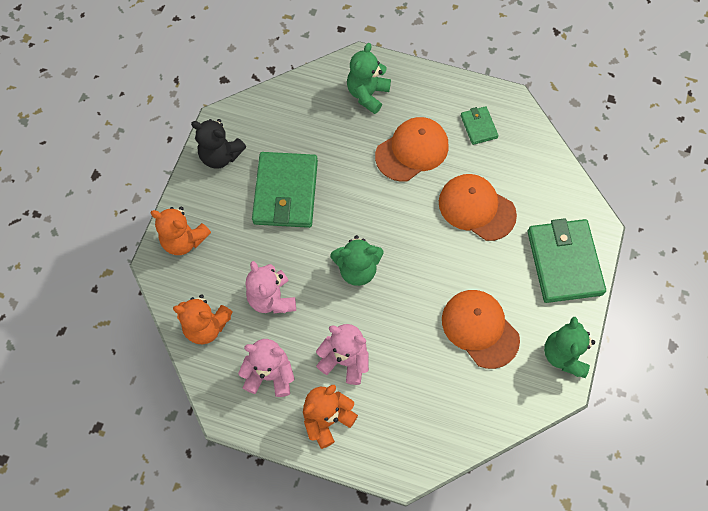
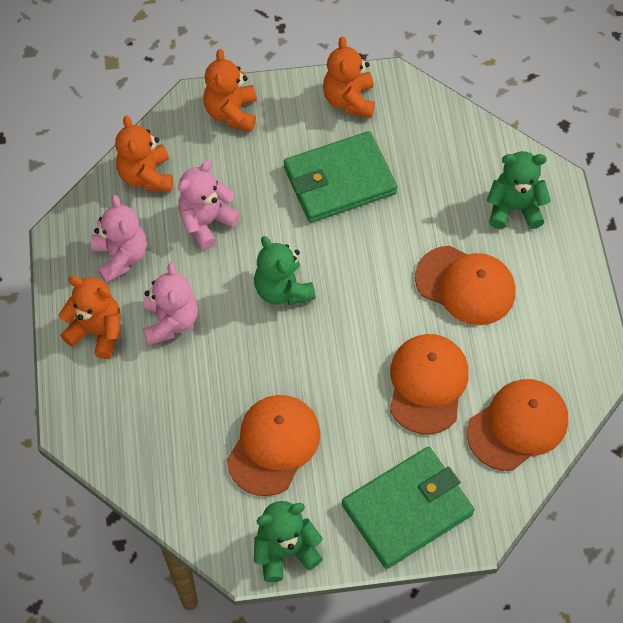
camera: 65 degrees right, 5 degrees down
(220, 156) = (349, 100): black teddy bear -> orange teddy bear
(478, 127) = (541, 345): green wallet -> none
(531, 168) = (517, 425): none -> orange cap

